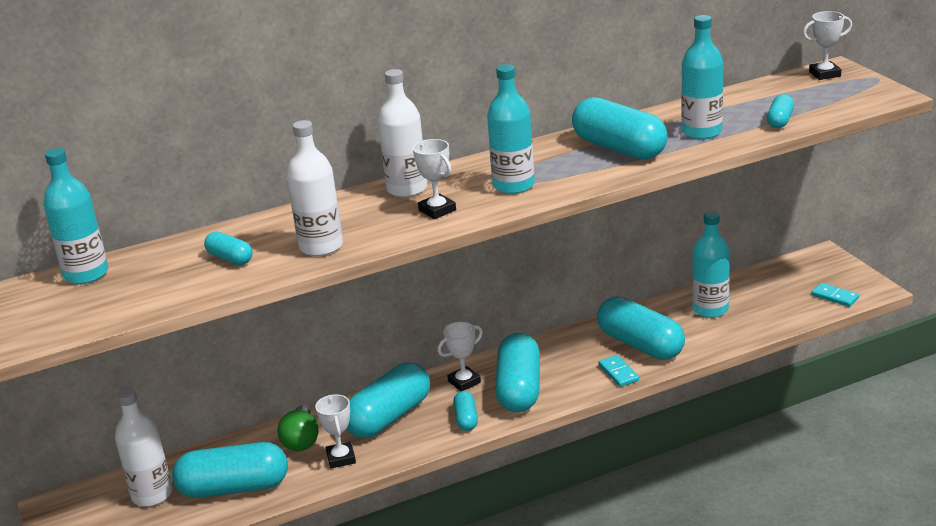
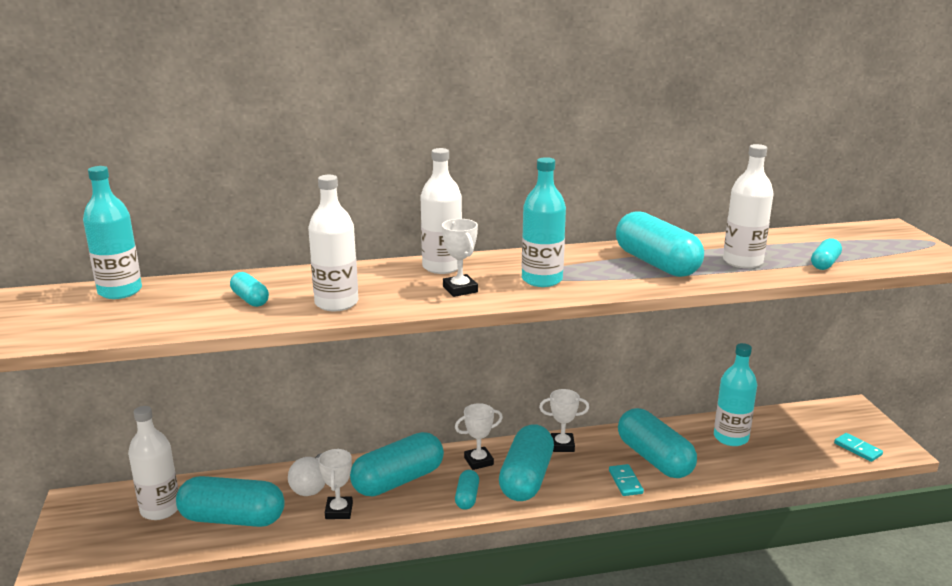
camera: 10 degrees right, 5 degrees down
(301, 440) = (312, 486): green light bulb -> white light bulb
(701, 132) = (742, 262): turquoise bottle -> white bottle
(824, 74) = (879, 231): white trophy -> white trophy (562, 445)

